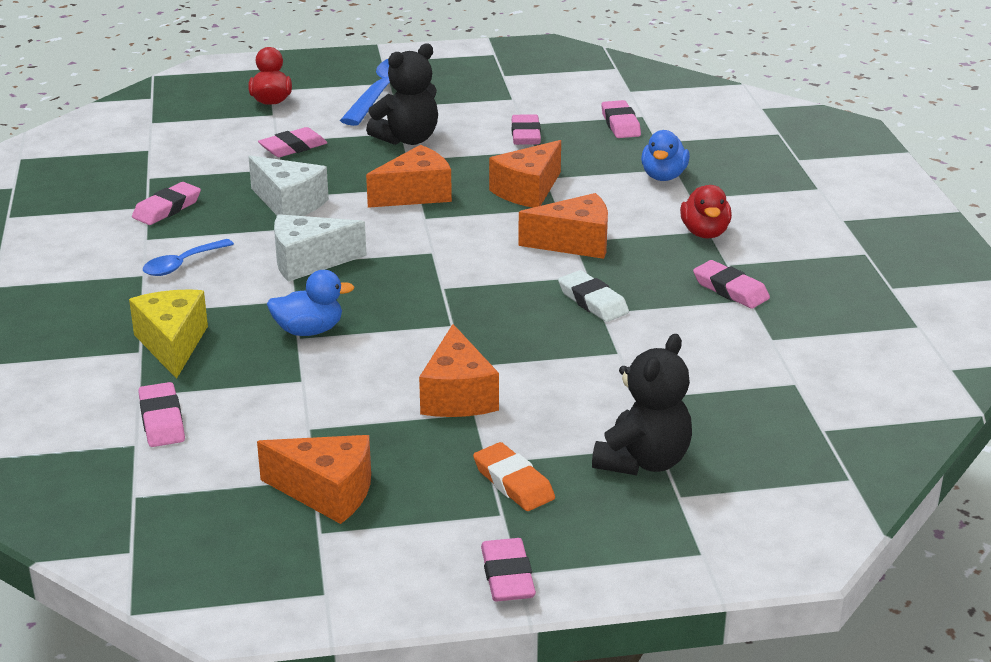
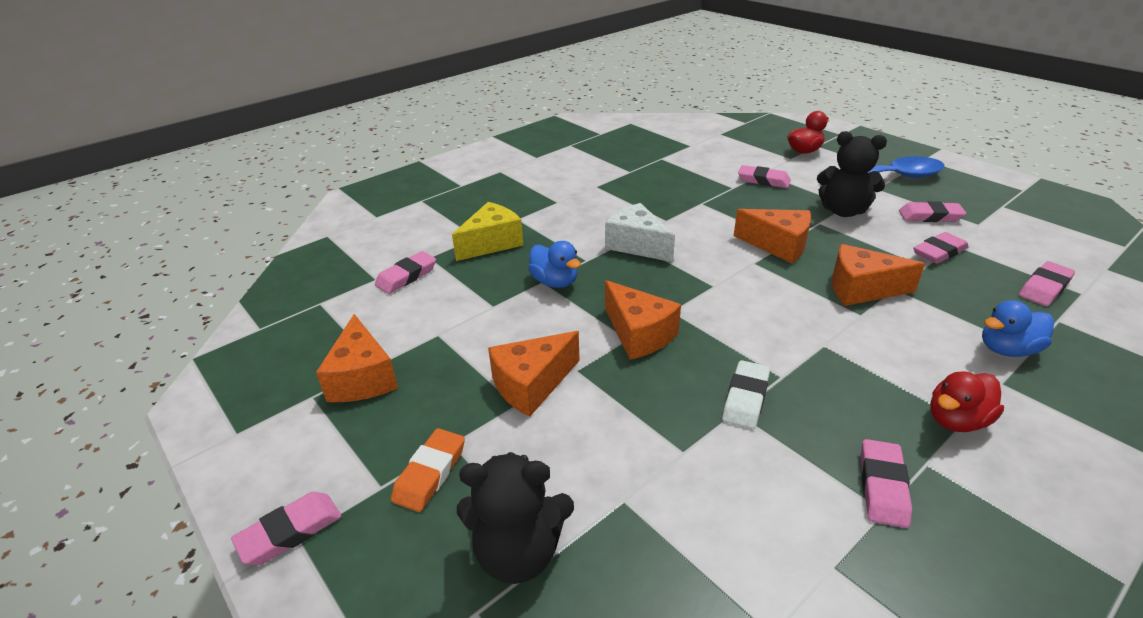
camera: 60 degrees right, 5 degrees up
(167, 208) = (635, 177): pink eraser -> pink eraser (930, 216)
(182, 264) = (581, 208): blue spoon -> none
(289, 204) = (696, 208): white cheese -> none
(575, 243) = (821, 347): orange cheese -> orange cheese (638, 334)

